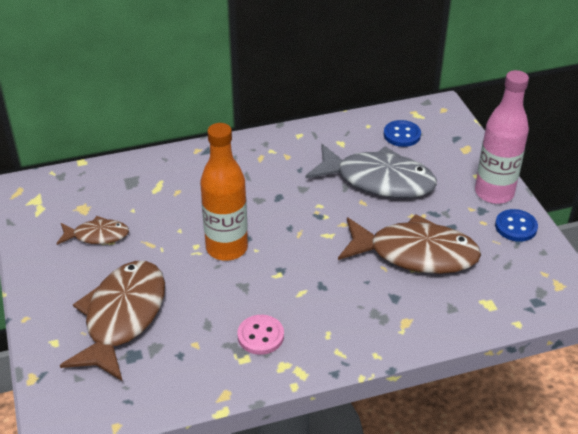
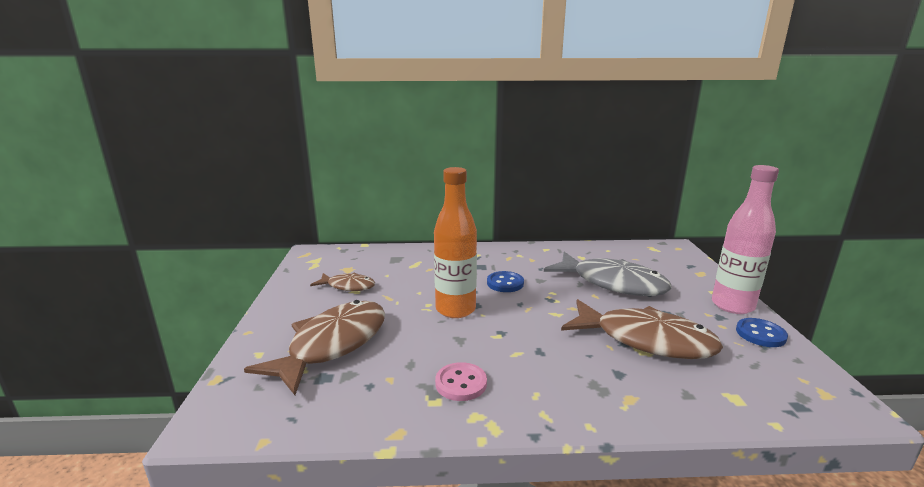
camera: 15 degrees right, 20 degrees down
(402, 135) = (638, 258): blue button -> blue button (505, 283)

